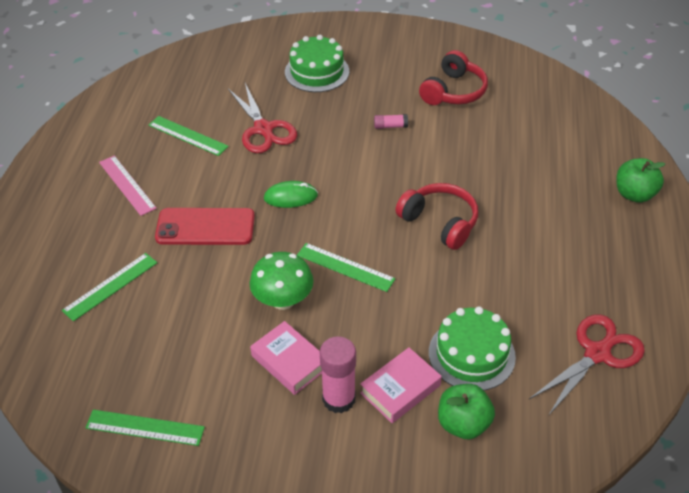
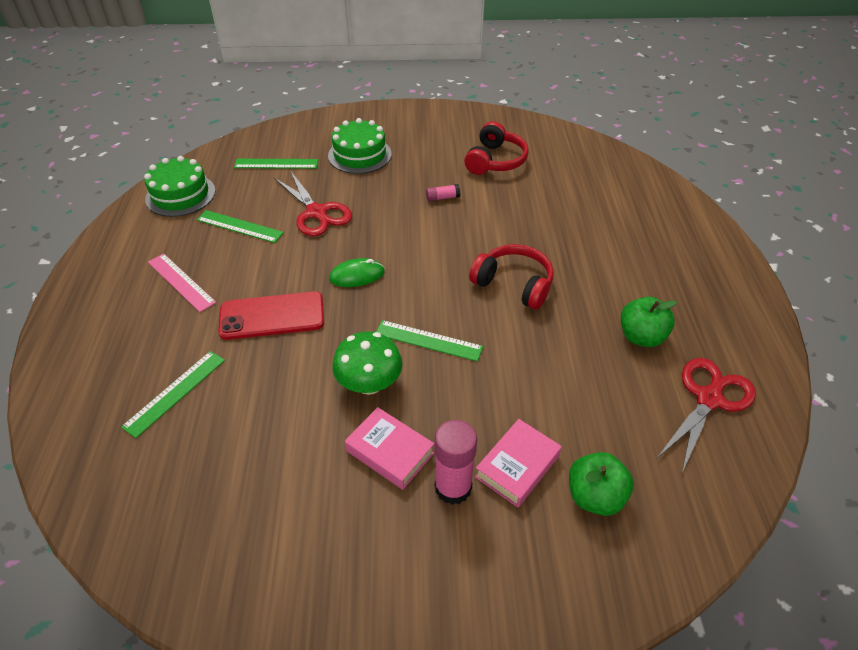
camera: 10 degrees left, 0 degrees up
(145, 428) = (235, 555): green ruler -> green ruler (276, 164)
(471, 354) = (582, 417): green cake -> green cake (180, 195)
(634, 194) = (691, 237): green apple -> green apple (641, 337)

